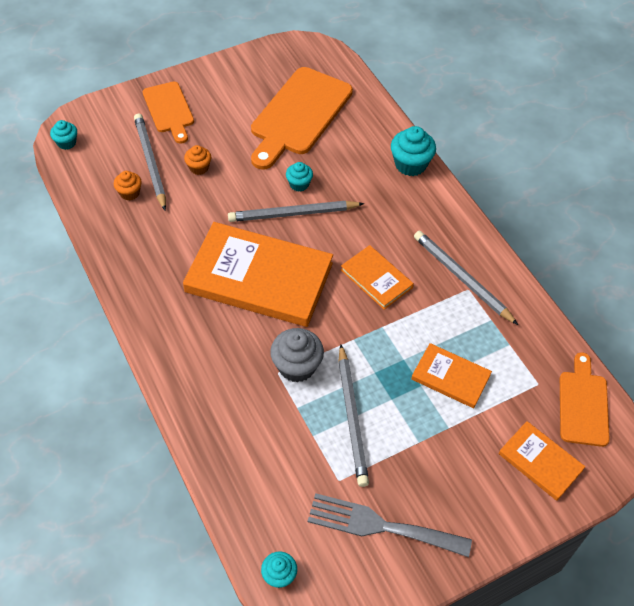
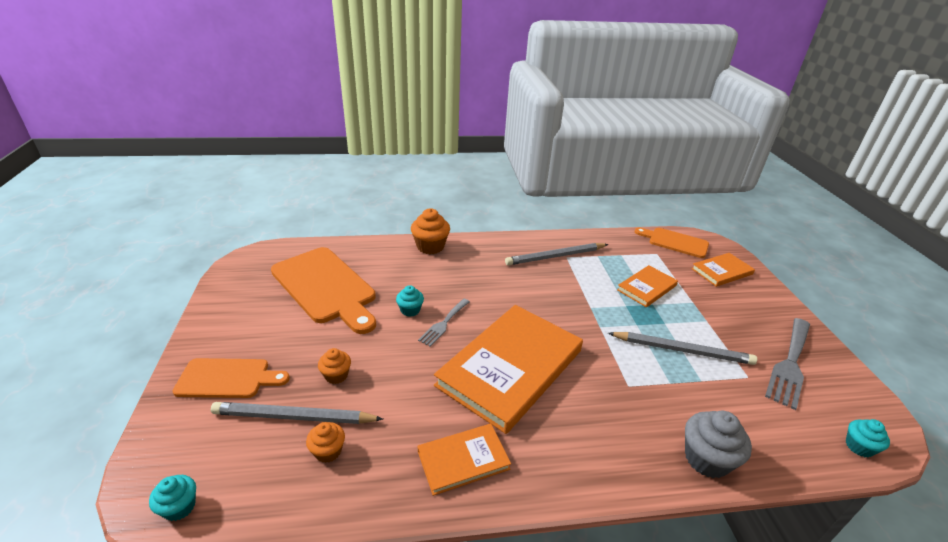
camera: 70 degrees left, 20 degrees down
(293, 214) = (444, 323): grey pencil -> grey fork
(297, 366) = (623, 370): grey cupcake -> grey cupcake (706, 459)
(376, 279) = (540, 296): orange book -> orange book (463, 460)
(410, 164) = (430, 246): turquoise cupcake -> orange cupcake

